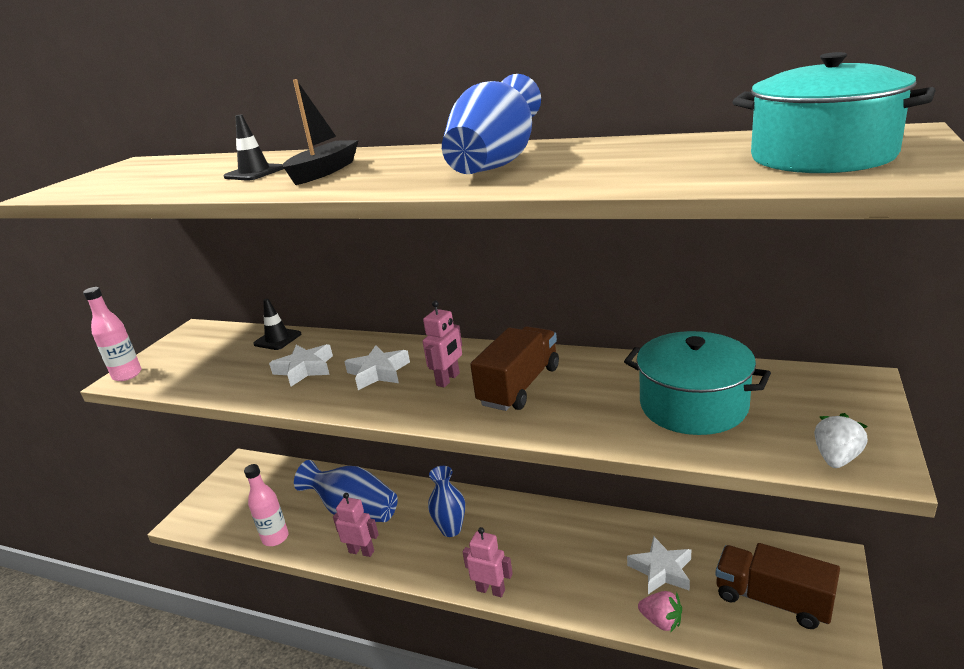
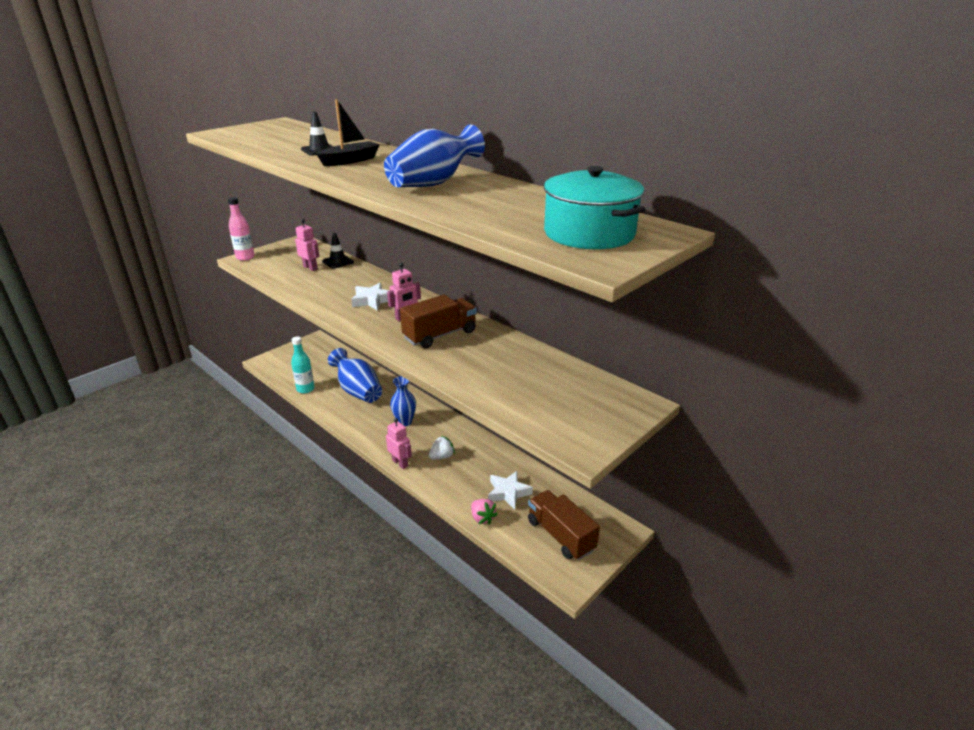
camera: 20 degrees right, 5 degrees up
(275, 538) = (305, 389): pink bottle -> turquoise bottle
(305, 369) = (336, 285): white star -> none
(361, 551) = (346, 414): pink robot -> pink robot (310, 268)
(693, 405) = (523, 380): turquoise pot -> none
(836, 458) = (566, 437): white strawberry -> white strawberry (442, 456)

